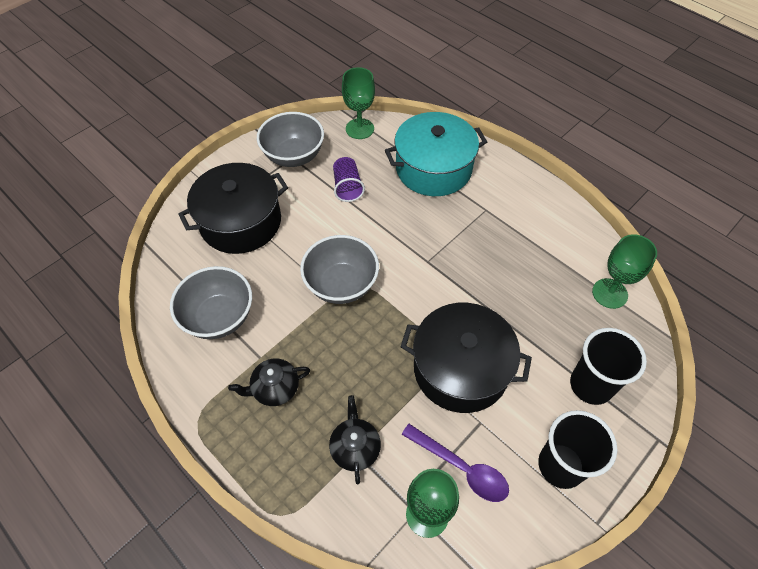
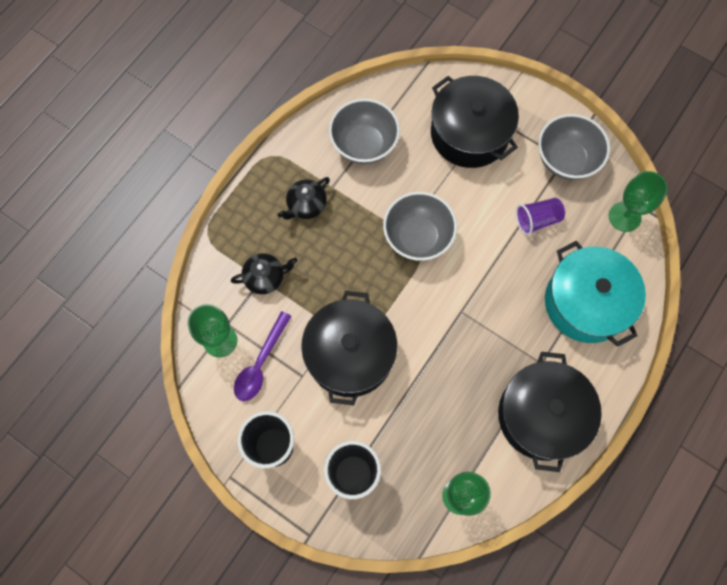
camera: 80 degrees right, 15 degrees up
(275, 388) = (306, 205): black teapot -> black teapot turned 105 degrees counterclockwise
(534, 218) = (542, 415): none -> black pot

